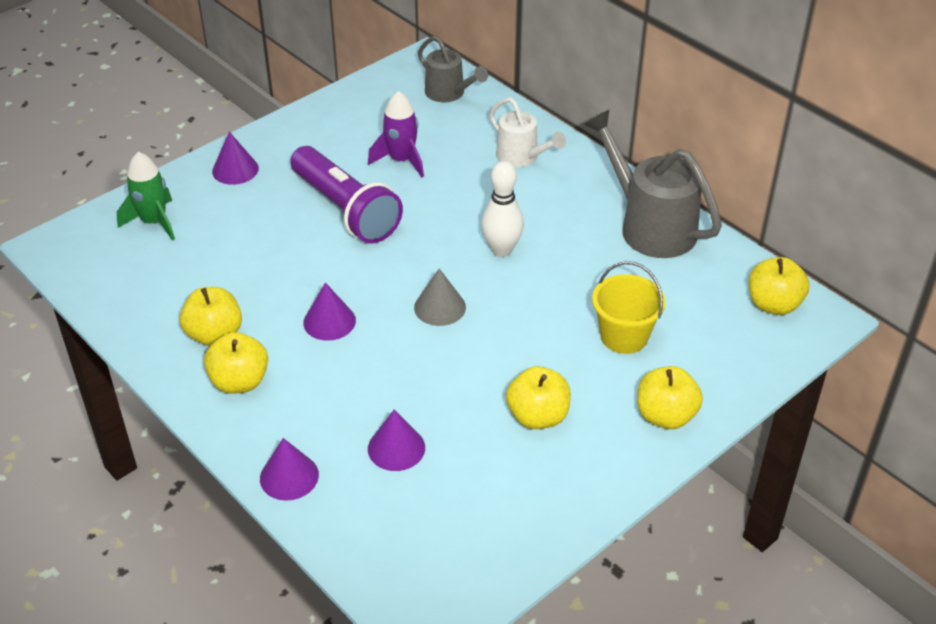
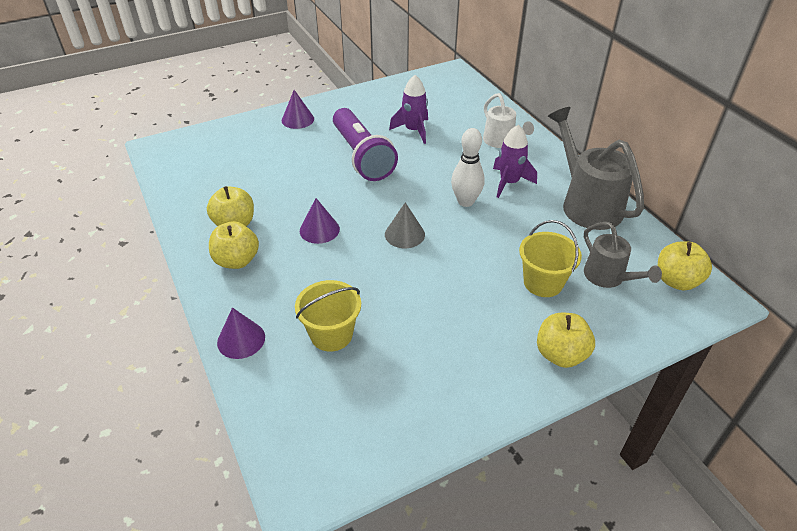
camera: 15 degrees right, 0 degrees up
(154, 222) = (229, 143): green rocket -> none
(396, 448) = (331, 334): purple cone -> yellow bucket
(449, 94) = (463, 94): grey watering can -> grey watering can (608, 278)
(537, 416) = (453, 333): yellow apple -> none
(548, 214) = (509, 183): none -> purple rocket

